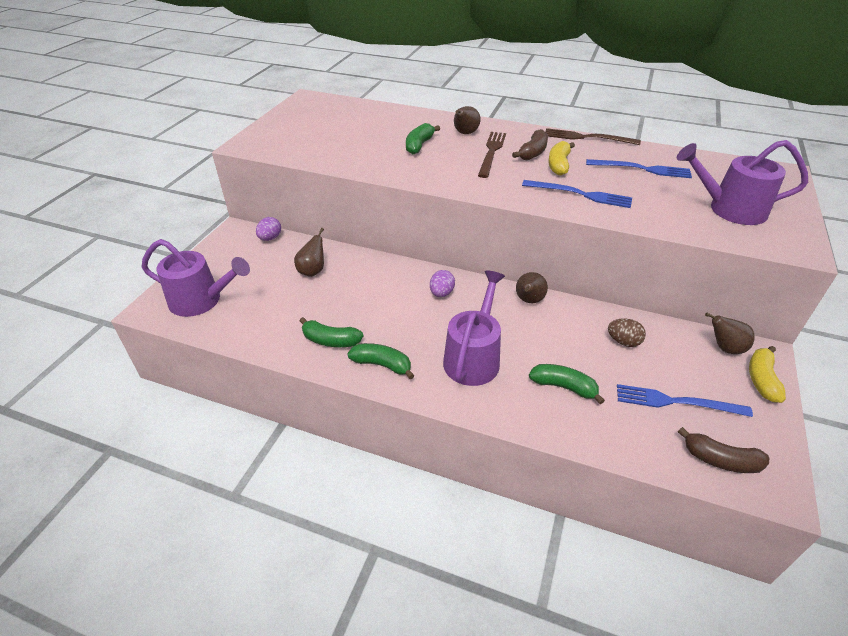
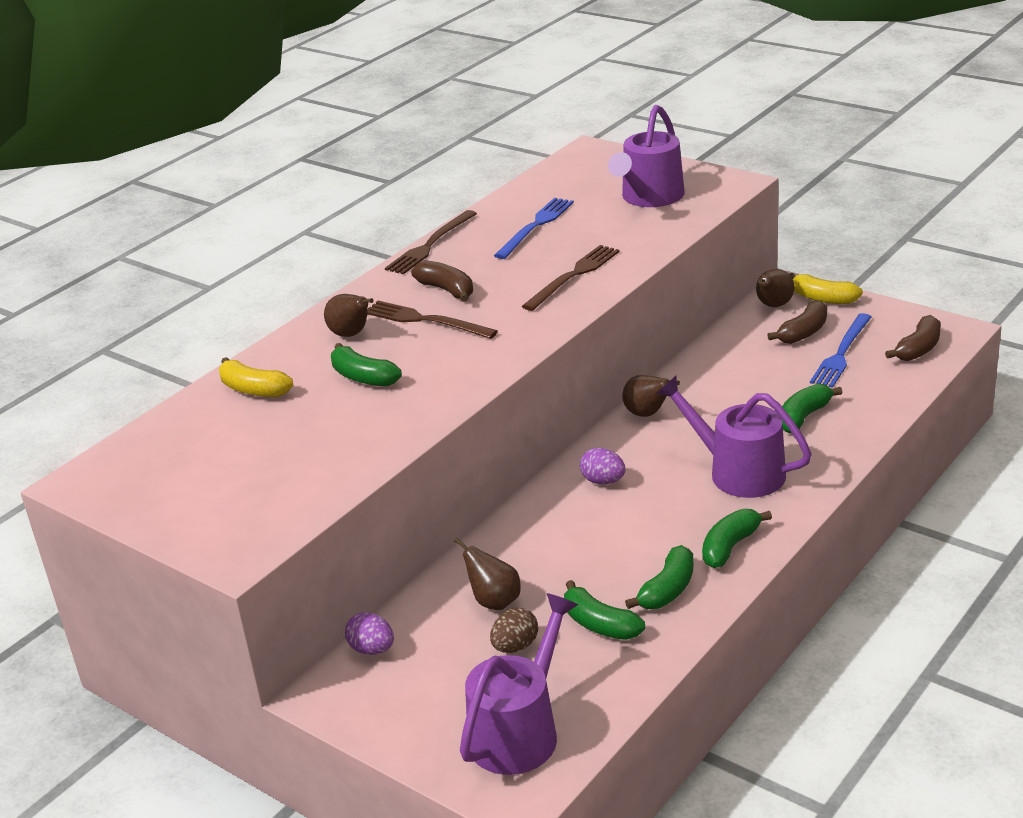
camera: 70 degrees left, 10 degrees down
(294, 316) = (599, 624): none -> green banana
(558, 165) = (492, 277): yellow banana -> yellow banana (253, 390)
(580, 194) = (573, 276): blue fork -> brown fork
(623, 342) = (744, 363): brown egg -> brown egg (515, 646)
(694, 372) = (803, 332): none -> brown banana

